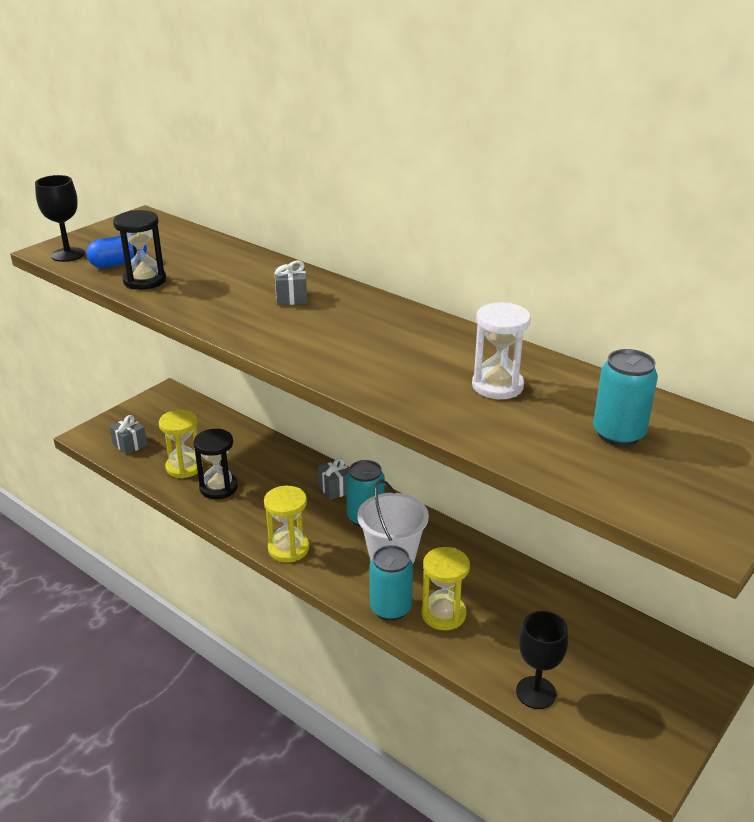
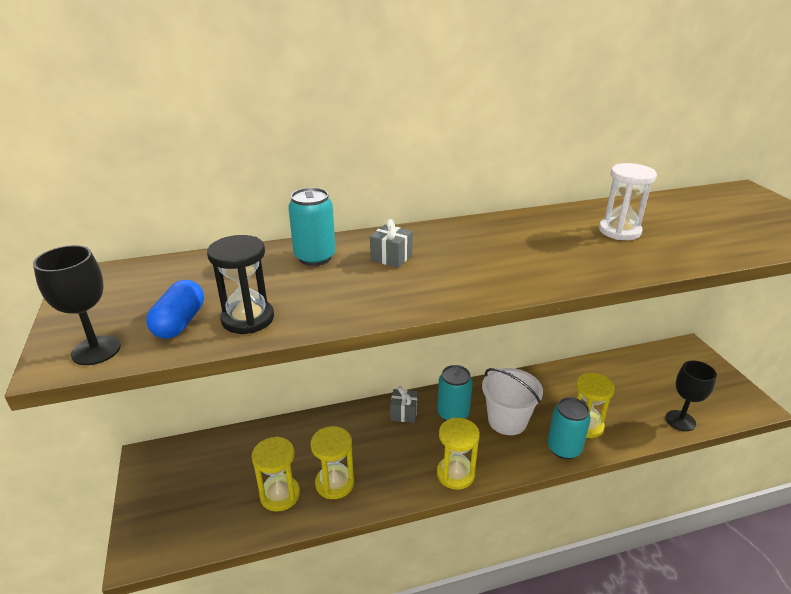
camera: 55 degrees left, 0 degrees up
(130, 444) = (197, 522): grey gift -> none
(218, 488) = (334, 483): black hourglass -> yellow hourglass
(618, 434) = (707, 219): turquoise can -> turquoise can (315, 257)

